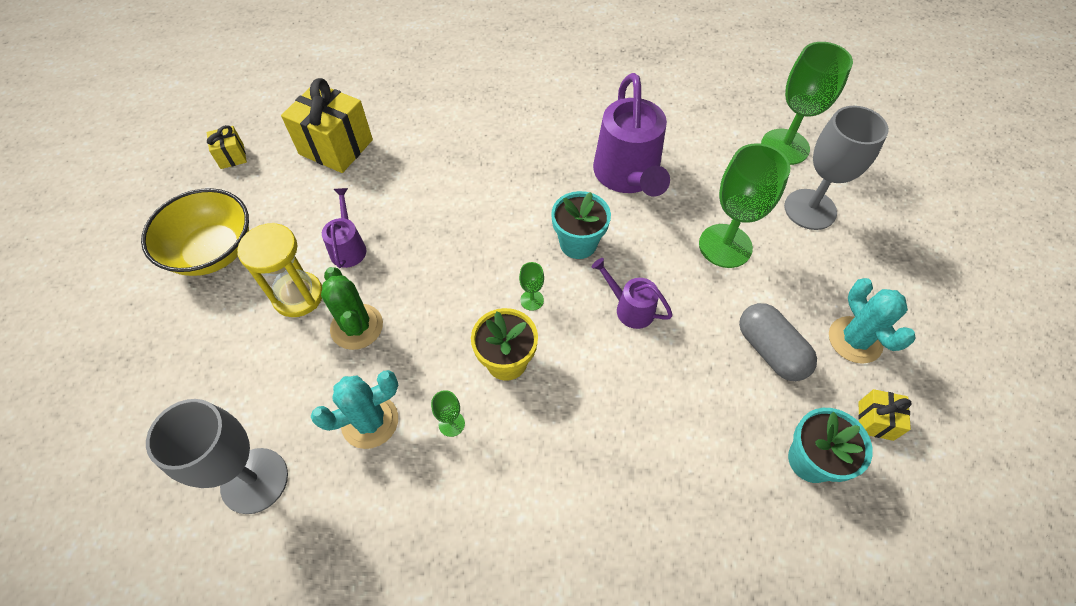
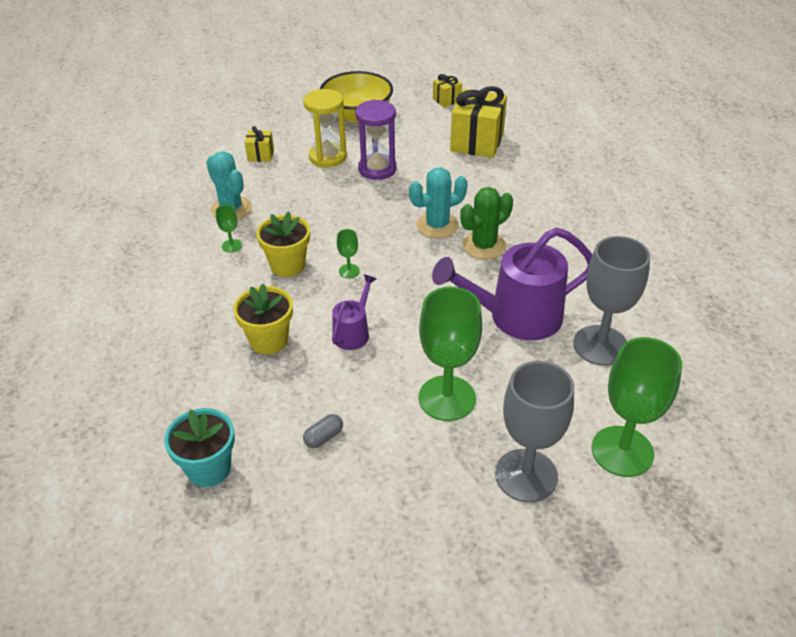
camera: 80 degrees right, 15 degrees down
(254, 480) = (188, 172): grey goblet -> grey goblet (600, 345)
(348, 247) = (377, 169): purple watering can -> purple hourglass
(357, 327) = (306, 187): green cactus -> green cactus (484, 246)
(578, 243) = (418, 291): turquoise flower pot -> none
(631, 391) = (269, 340): none -> yellow flower pot
(770, 350) = (323, 437): grey capsule -> grey capsule, size x0.50
(855, 340) = (348, 512): turquoise cactus -> turquoise cactus (437, 225)
(875, 421) = (253, 525): yellow gift -> yellow gift (261, 155)

